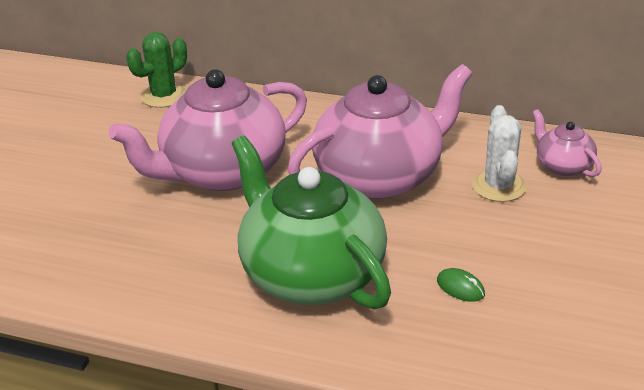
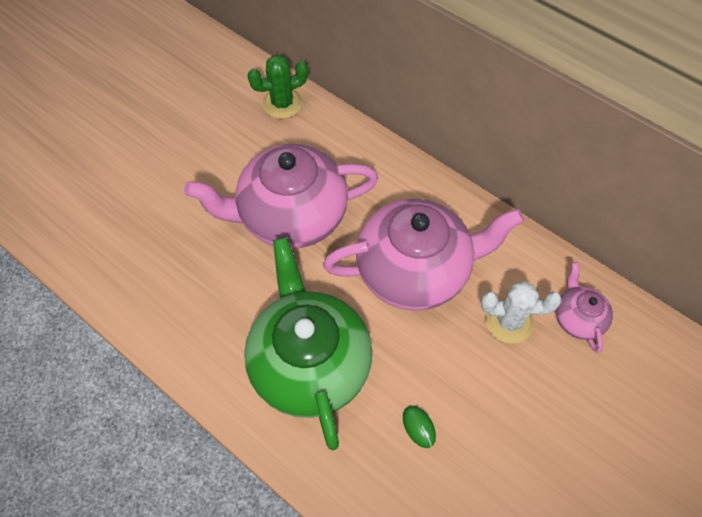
camera: 20 degrees right, 25 degrees up
(499, 186) = (509, 321): white cactus -> white cactus turned 75 degrees clockwise

